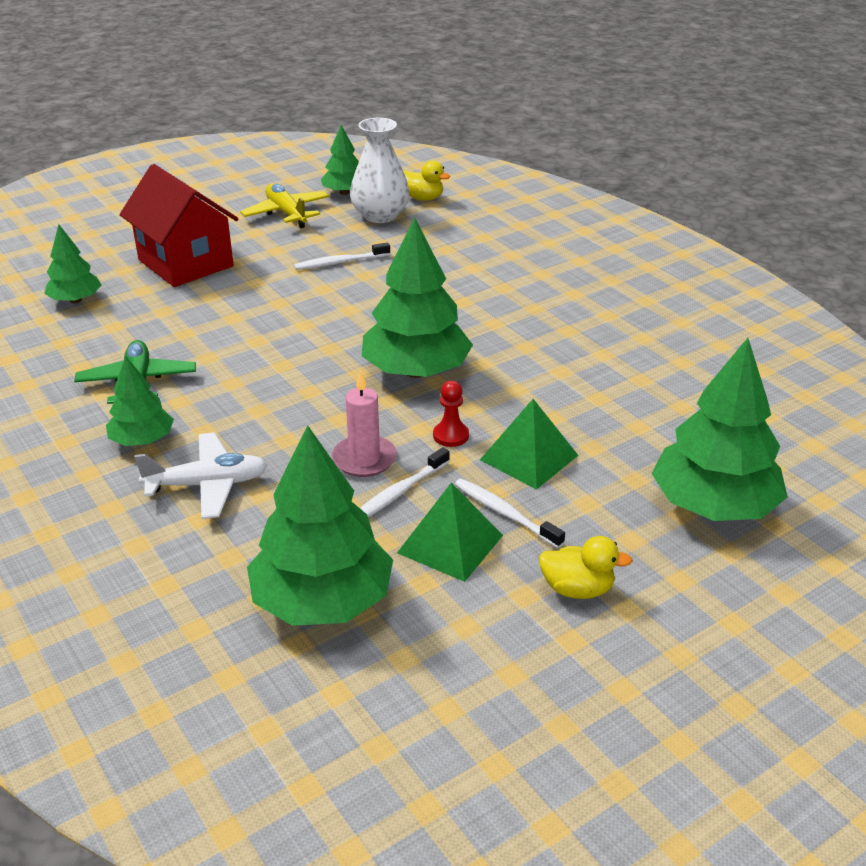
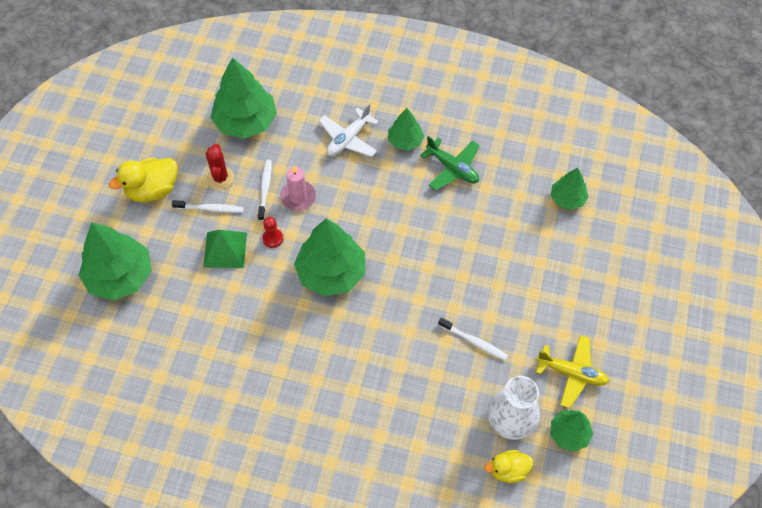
camera: 140 degrees right, 25 degrees up
(185, 263) = (558, 272): red house -> none
(340, 262) = (474, 341): white toothbrush -> white toothbrush turned 90 degrees clockwise
(450, 543) = (220, 178): green pyramid -> red cactus
(577, 589) = (152, 190): yellow duck -> yellow duck, size x1.58

